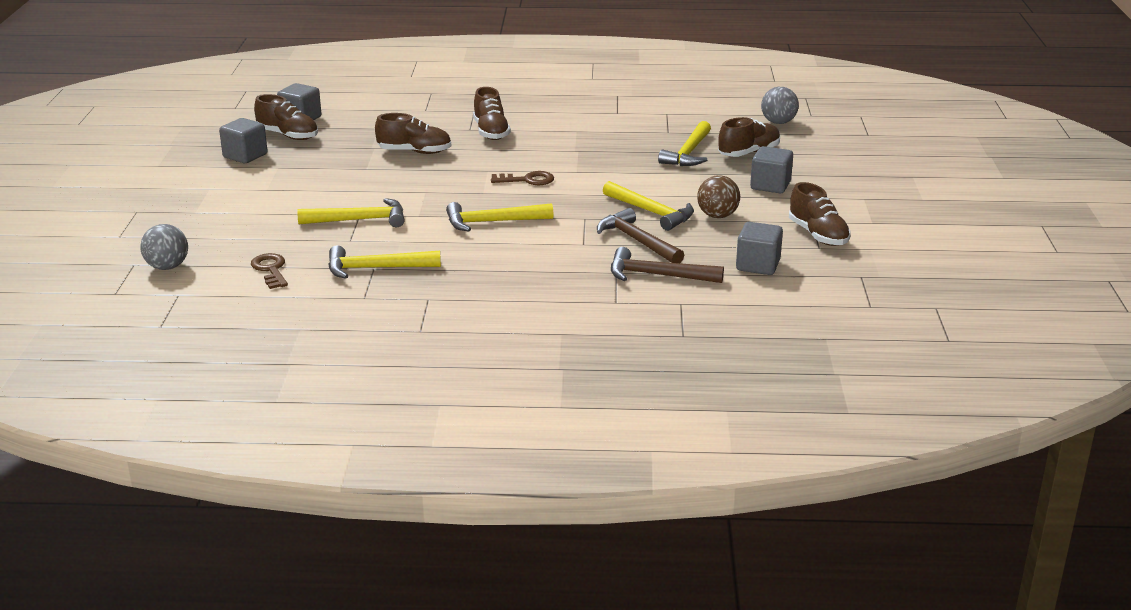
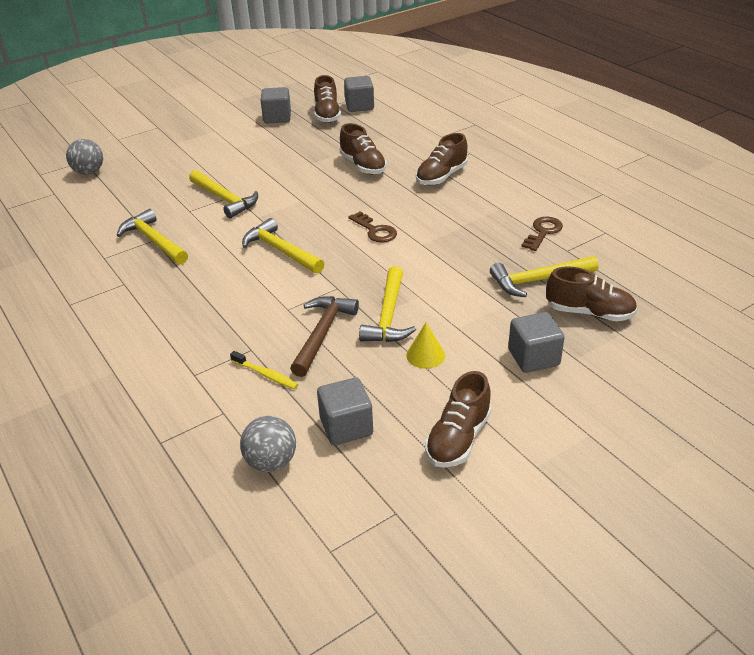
camera: 55 degrees right, 10 degrees up
(270, 270) = (116, 205): brown key -> brown key (543, 232)
(657, 275) = (266, 375): brown hammer -> yellow toothbrush
(717, 216) = (425, 355): brown ball -> yellow cone
(778, 122) = (688, 299): grey ball -> grey ball (271, 462)

